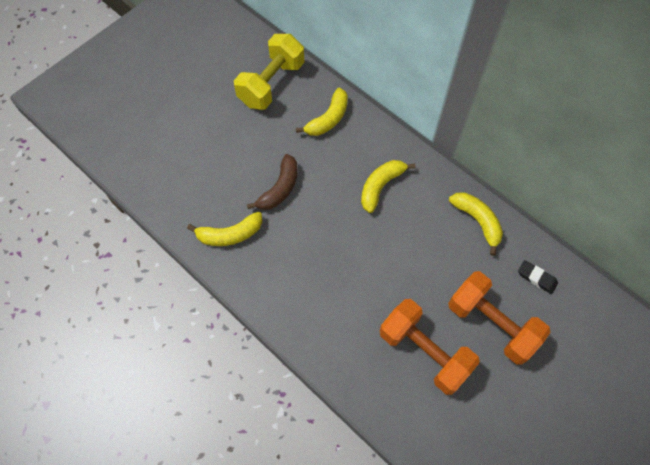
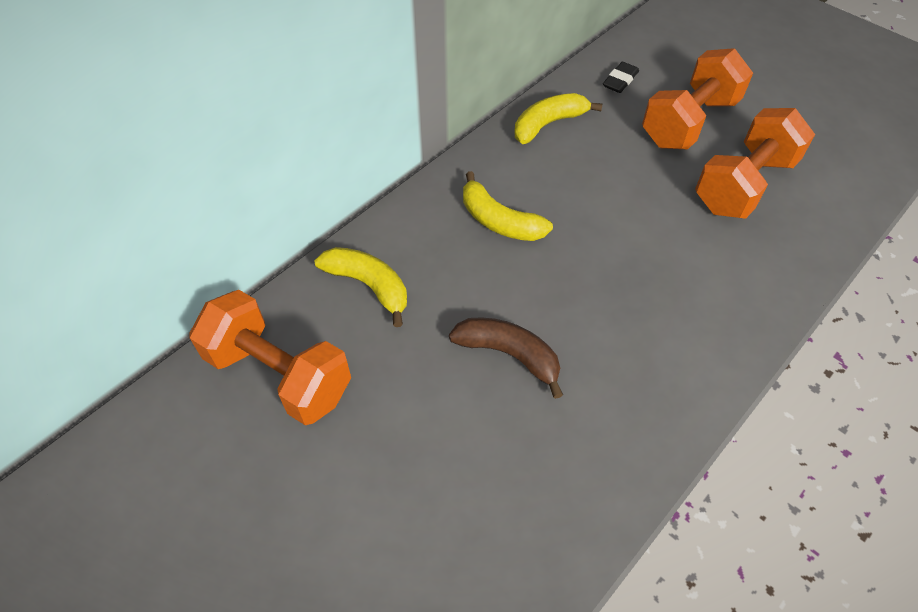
camera: 90 degrees left, 10 degrees down
(230, 234) = (607, 430): yellow banana -> none
(271, 84) = (279, 375): yellow dumbbell -> orange dumbbell

